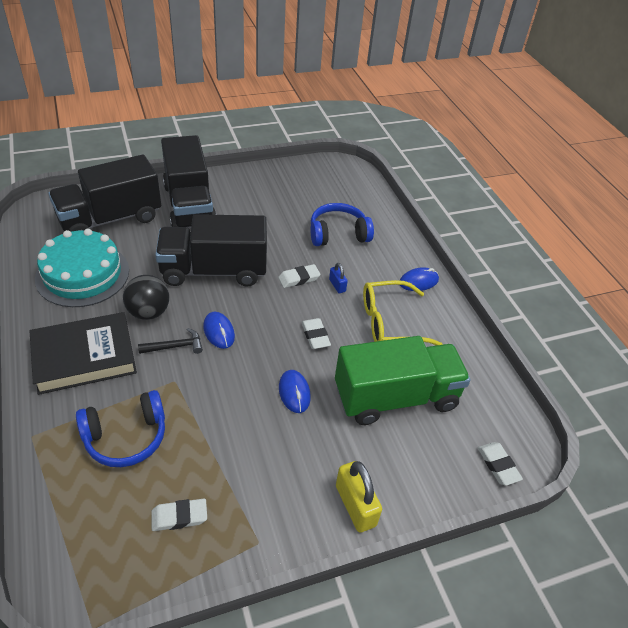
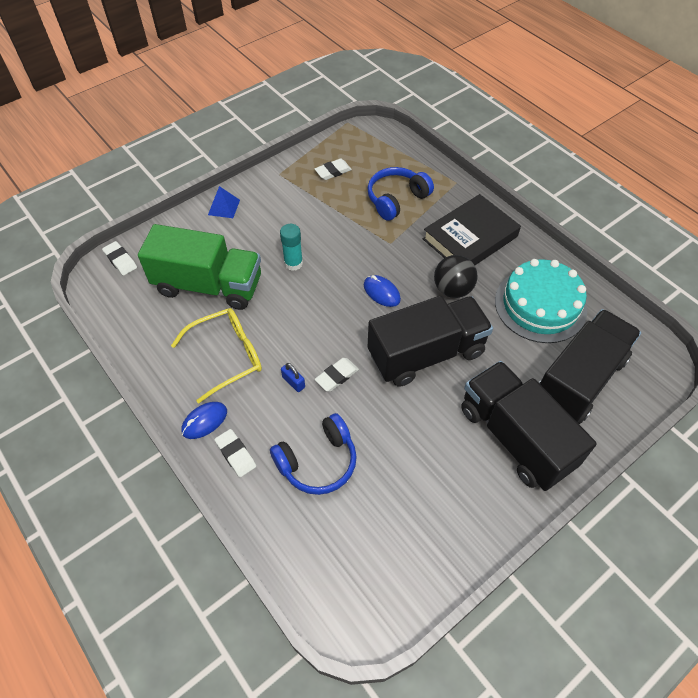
camera: 165 degrees right, 10 degrees up
(175, 346) = (408, 268): black hammer -> none
(294, 392) = (293, 263): blue mouse -> turquoise glue stick
(315, 336) = (295, 317): white eraser -> white eraser (235, 454)
(355, 505) = (224, 207): yellow padlock -> blue pyramid
(395, 397) = (208, 285): green truck -> green truck turned 135 degrees counterclockwise

